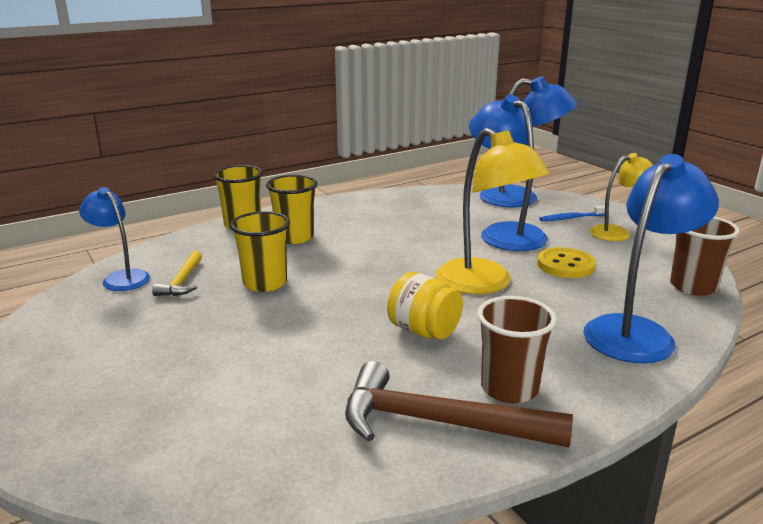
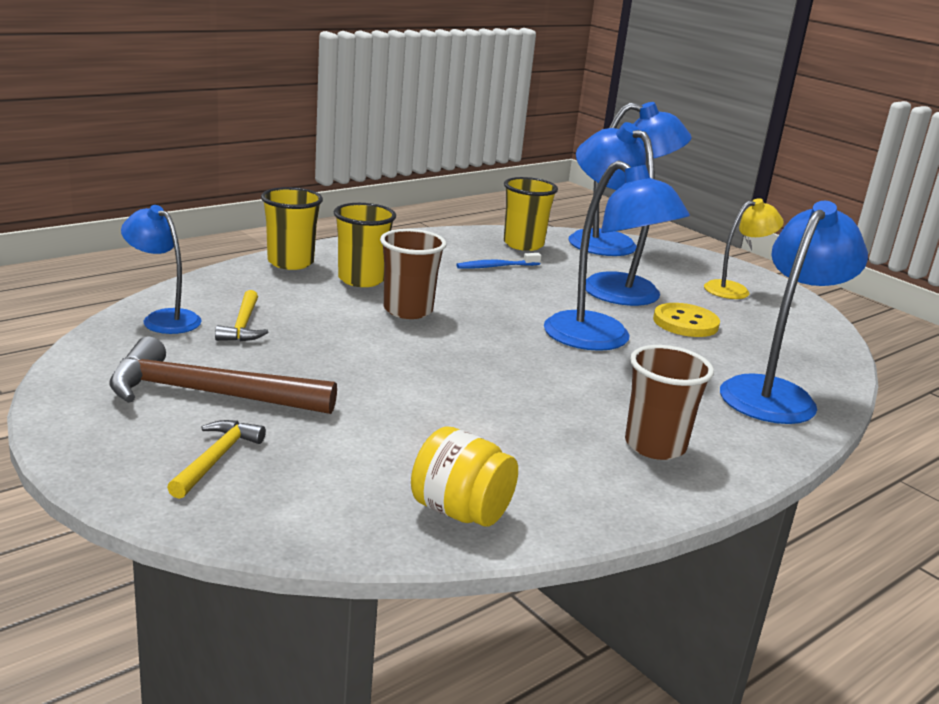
camera: 10 degrees left, 0 degrees up
(106, 408) = (216, 459): none -> yellow hammer
(265, 283) = (345, 330): yellow cup -> yellow cup (523, 244)
(424, 331) = (547, 387): yellow jar -> yellow jar (460, 512)
(438, 423) = (590, 477): brown hammer -> brown hammer (208, 394)
(484, 284) = (600, 340): yellow lamp -> blue lamp
(572, 218) = (681, 271): blue toothbrush -> blue toothbrush (496, 266)
(693, 287) = (825, 350): brown cup -> brown cup (408, 310)

